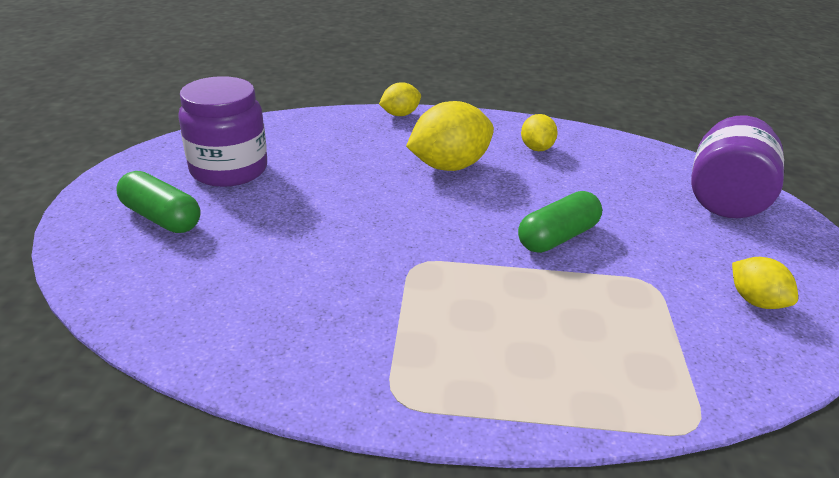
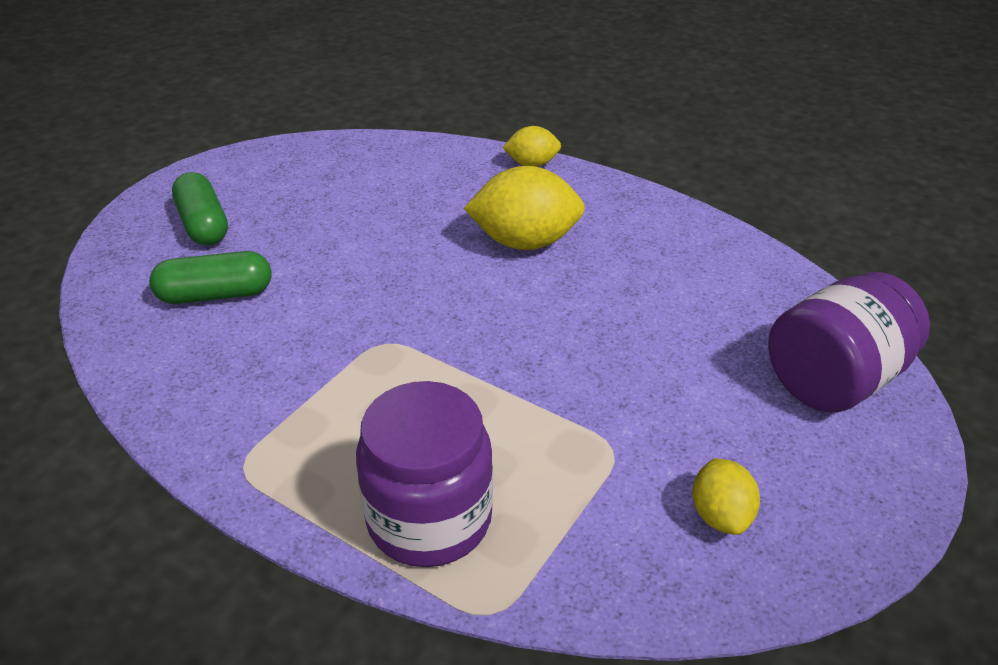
camera: 30 degrees right, 5 degrees up
(229, 170) = (301, 189): purple jar -> purple jar (429, 519)
(536, 148) = (651, 246): yellow lemon -> none
(557, 237) = (562, 361): green capsule -> green capsule (215, 295)

